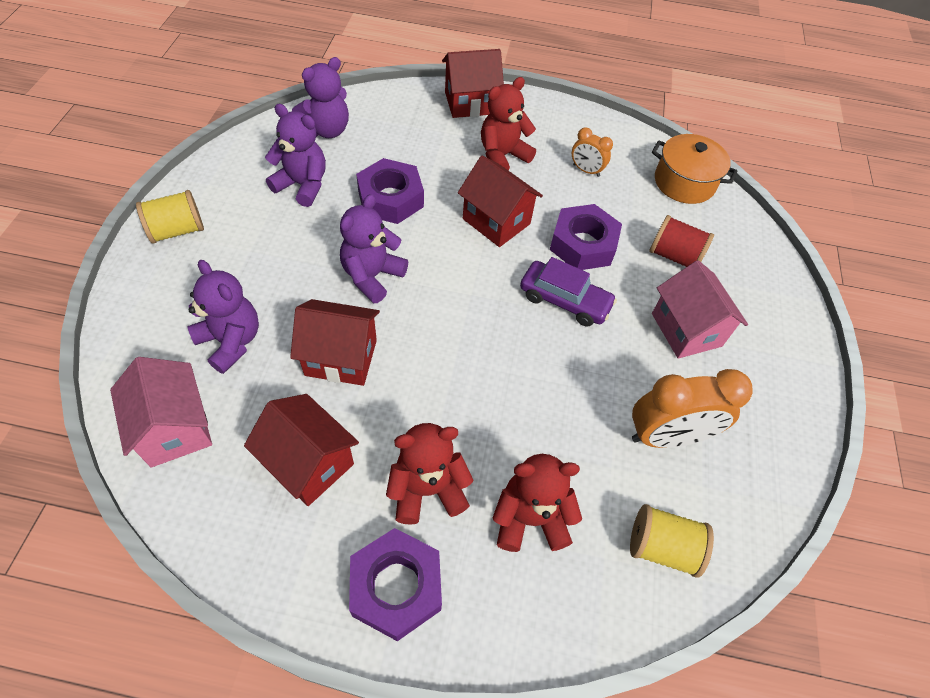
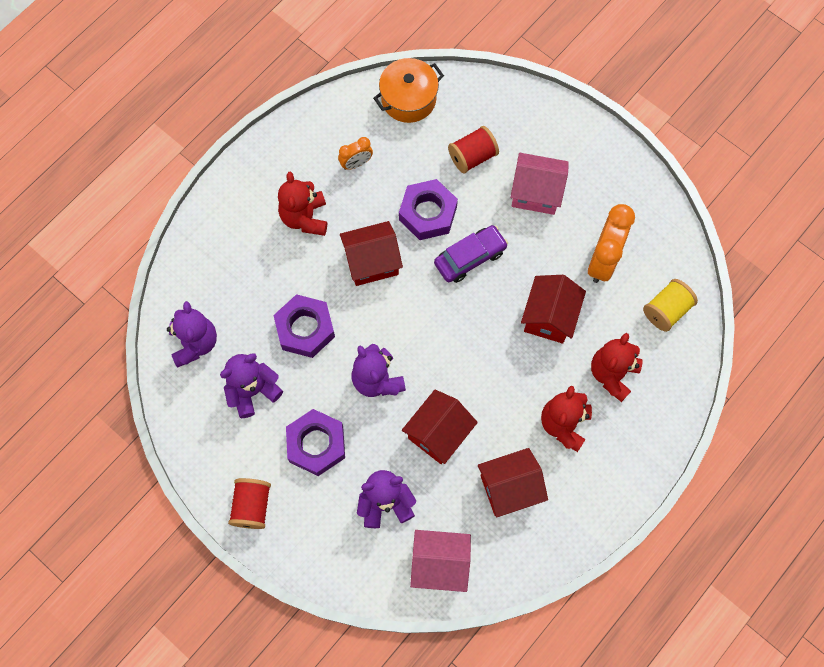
camera: 55 degrees left, 15 degrees up
(177, 231) = (252, 506): yellow spool -> red spool
(396, 587) = (614, 471): purple nut -> purple nut (316, 444)
(470, 103) = (226, 208): red house -> red house (549, 317)

